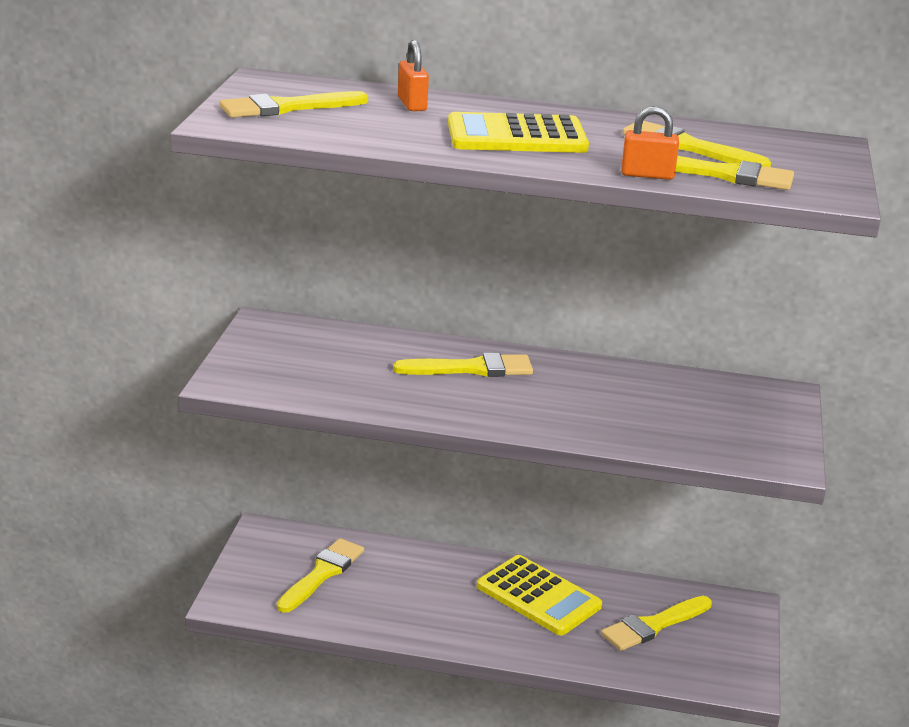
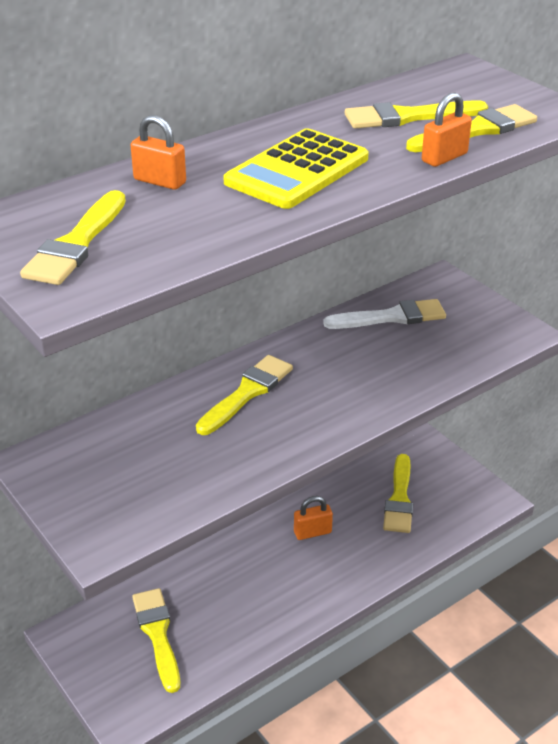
camera: 45 degrees left, 10 degrees up
(538, 596) = (312, 532): yellow calculator -> orange padlock
(683, 391) = (391, 317): none -> white brush

